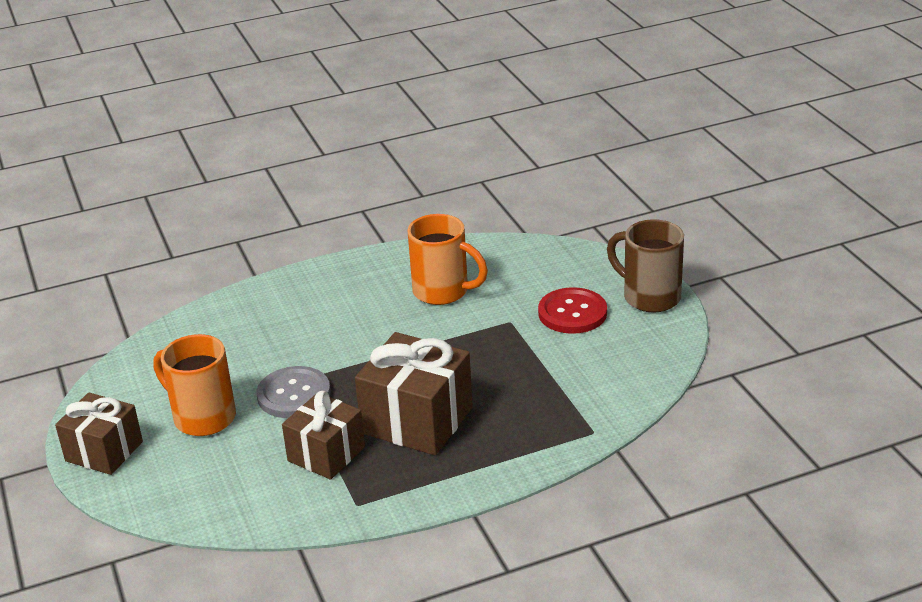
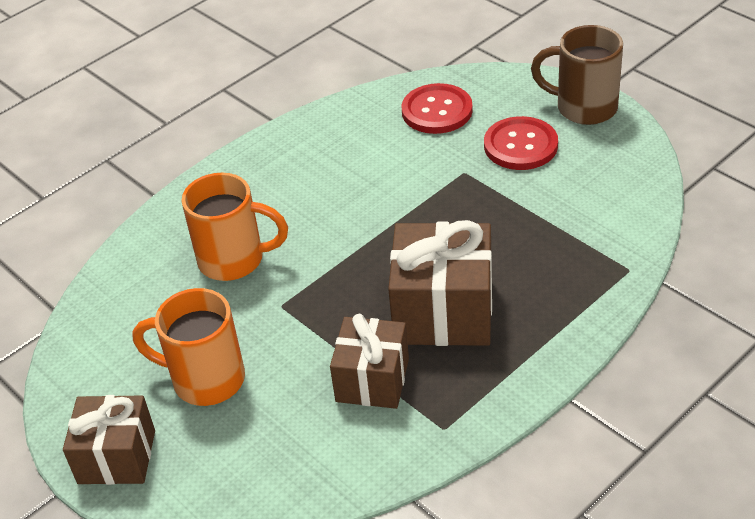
camera: 20 degrees left, 10 degrees up
(294, 394) = (291, 321): grey button -> none
(443, 292) = (373, 158): orange mug -> orange mug (234, 260)
(521, 268) = (437, 111): none -> red button

